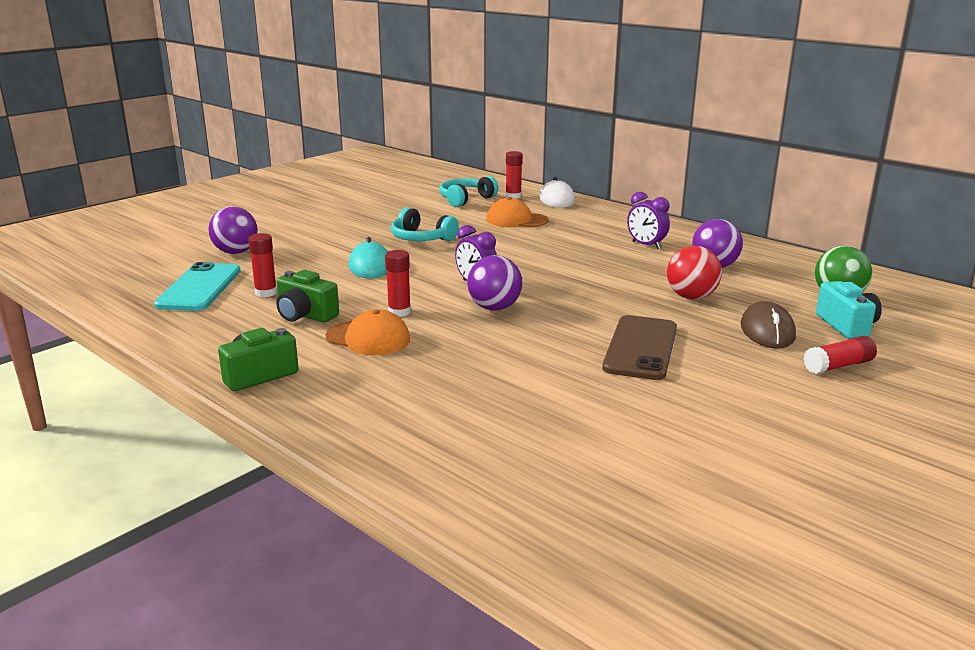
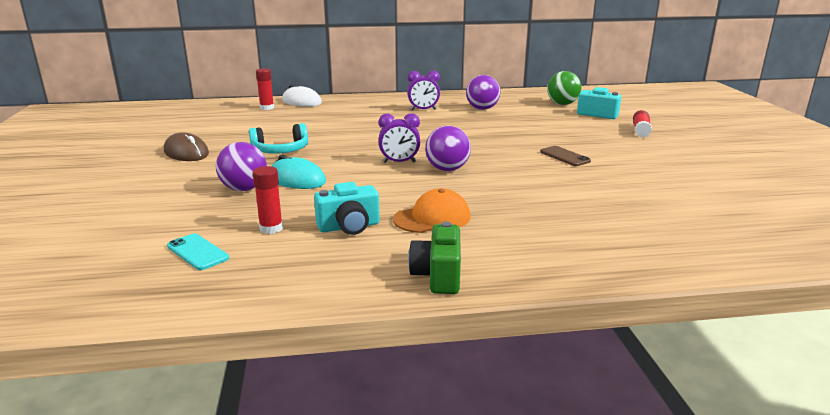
camera: 50 degrees left, 0 degrees up
(199, 288) = (197, 252): turquoise phone -> turquoise phone, size x0.57
(236, 252) = (147, 215): purple ball -> purple ball (244, 189)
(305, 315) = (349, 227): green camera -> turquoise camera
(399, 312) = (403, 196): red glue stick -> none
(466, 199) = (238, 119): turquoise headphones -> none
(516, 220) = (312, 120): orange cap -> none
(641, 348) = (564, 156): brown phone -> brown phone, size x0.57
(691, 297) = (514, 126): red ball -> none
(767, 331) = (582, 128): brown mouse -> brown mouse (186, 152)

